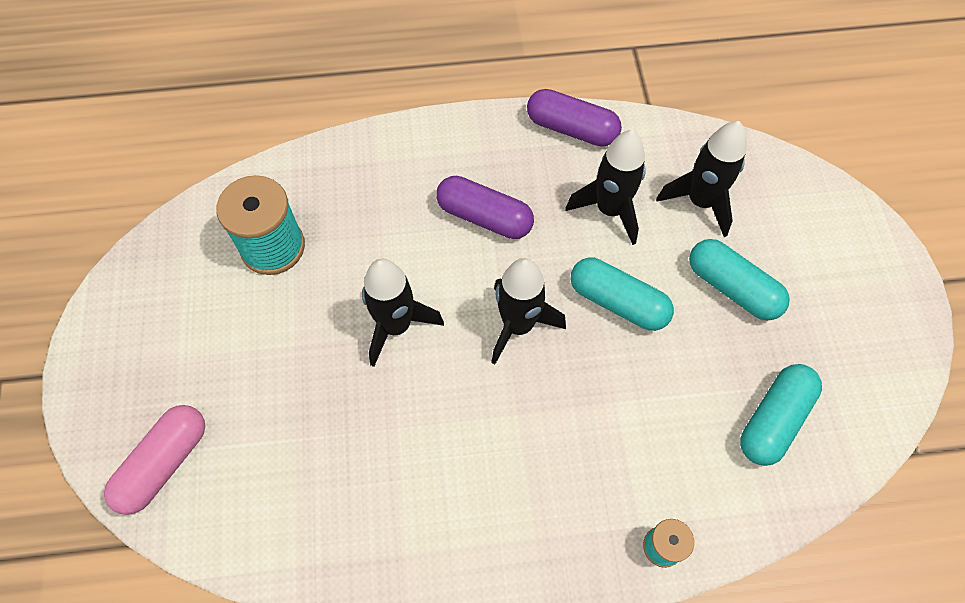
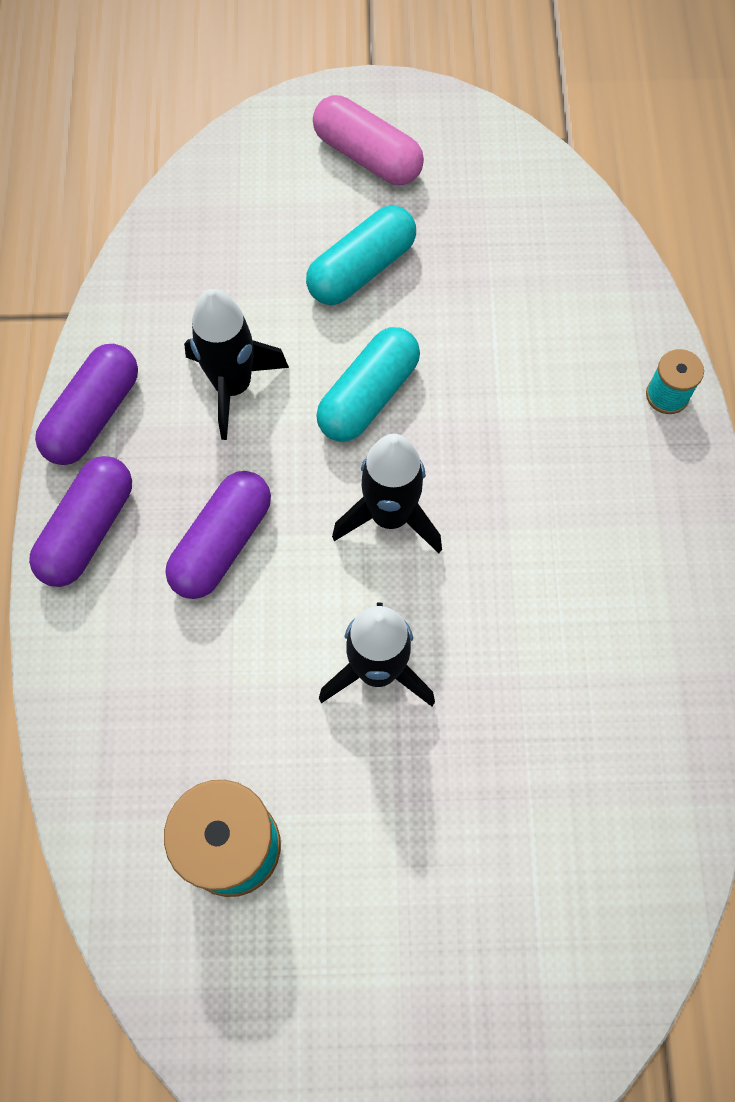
camera: 85 degrees left, 5 degrees up
(164, 463) = (558, 991): pink capsule -> pink capsule (367, 156)
(486, 138) = (88, 530): none -> purple capsule
(700, 202) = (236, 280): black rocket -> none
(773, 419) = (528, 261): turquoise capsule -> none

